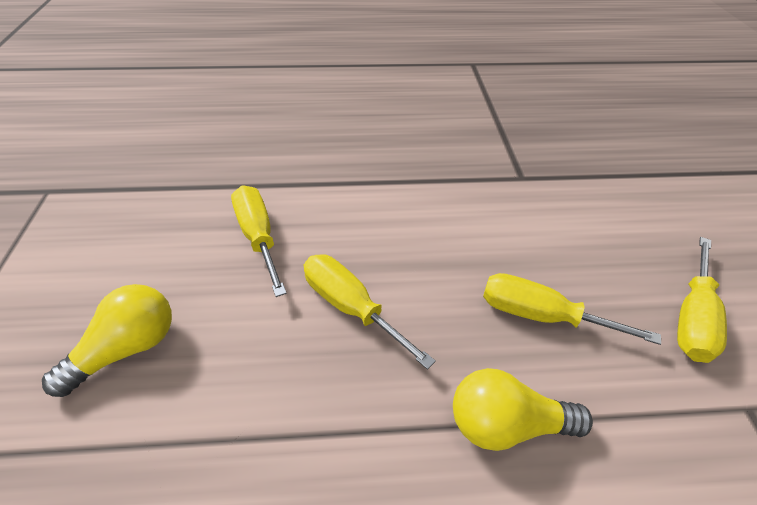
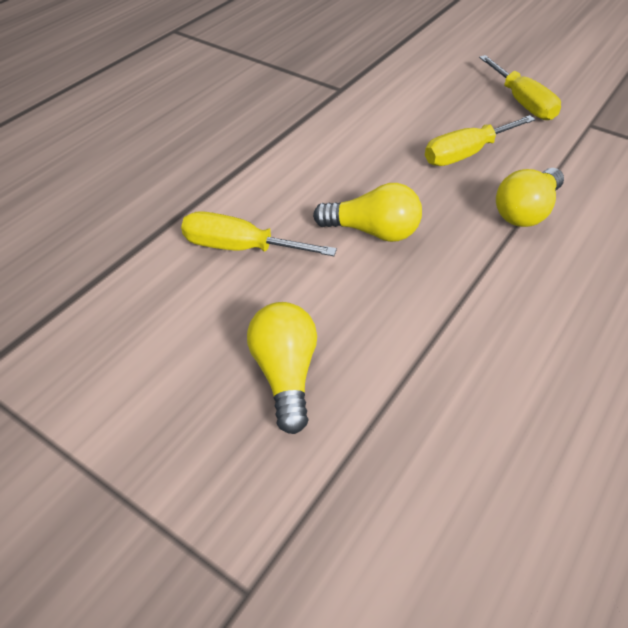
camera: 50 degrees left, 0 degrees up
(350, 307) = (372, 231): yellow screwdriver -> yellow light bulb

